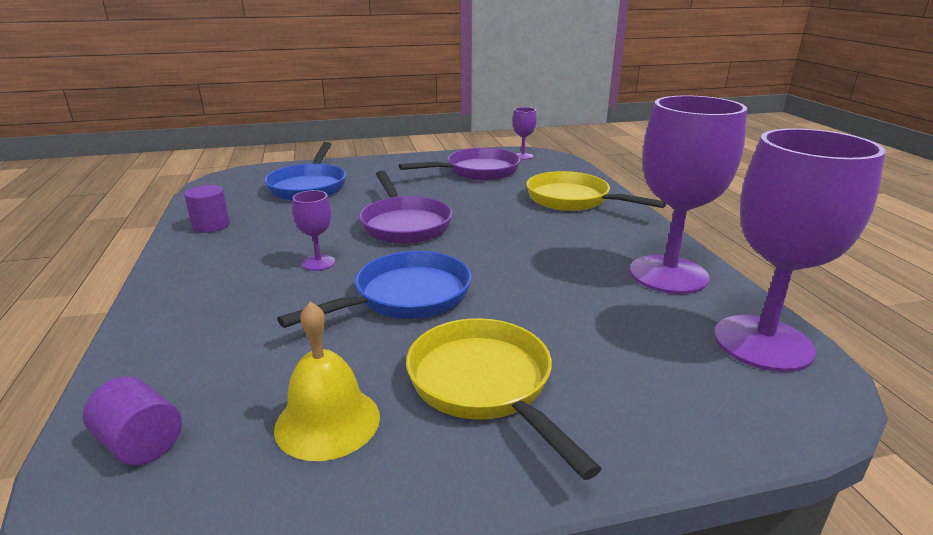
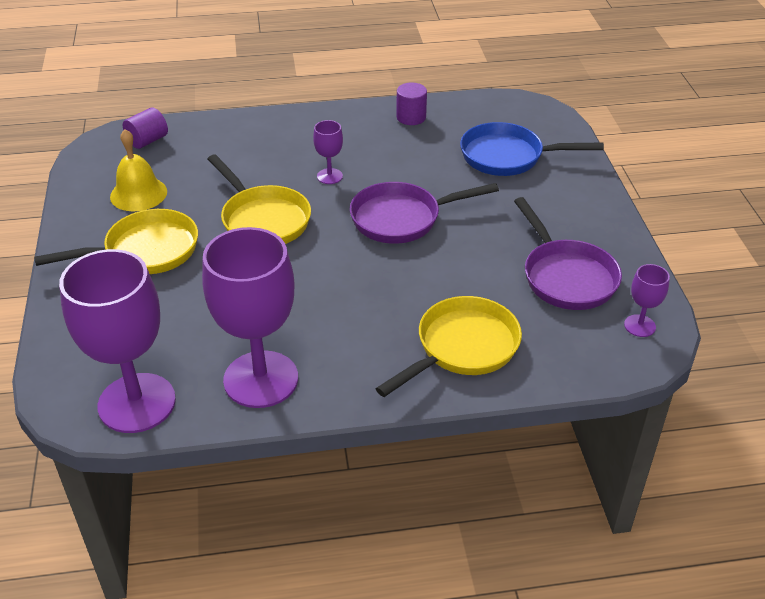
camera: 95 degrees right, 15 degrees up
(405, 297) = (263, 219): blue pan -> yellow pan

